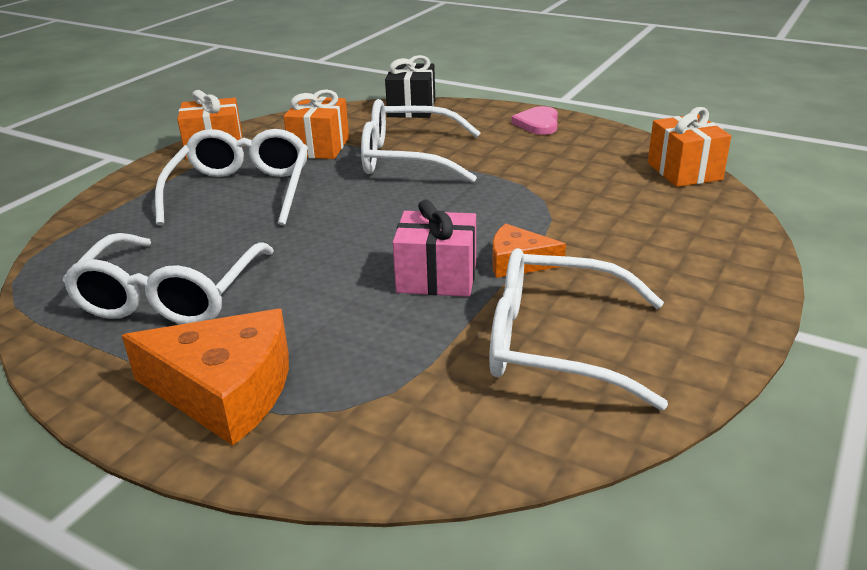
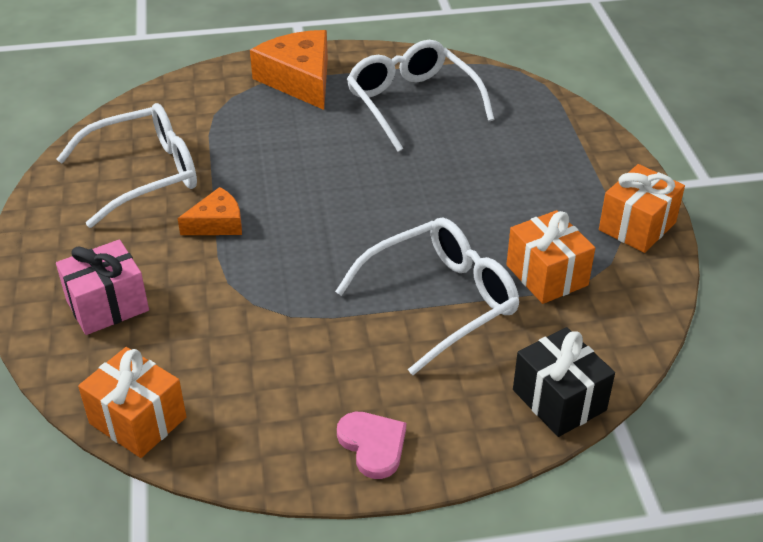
camera: 140 degrees right, 10 degrees up
(225, 390) = (299, 80): orange cheese -> orange cheese turned 90 degrees clockwise
(242, 190) = (518, 192): white glasses -> none
(437, 277) = (263, 186): pink gift -> pink gift (107, 305)

